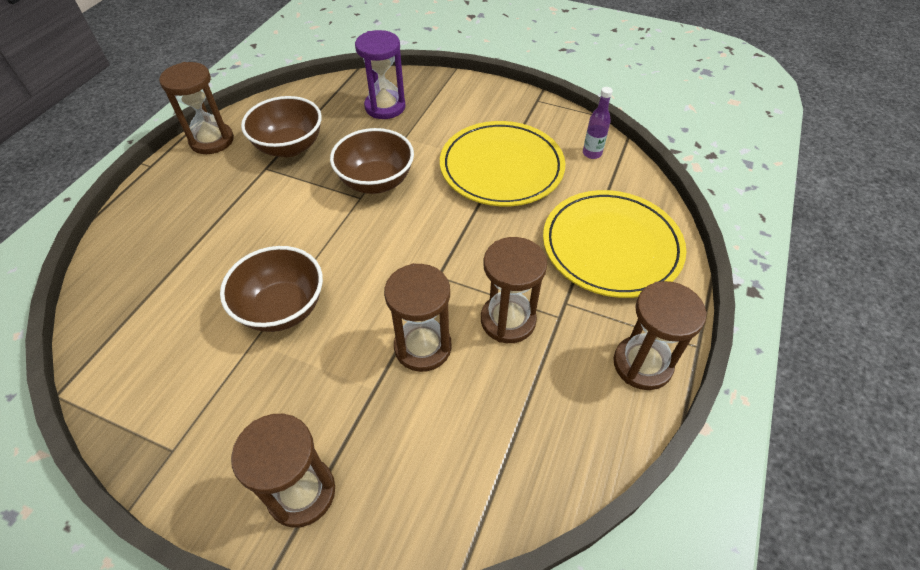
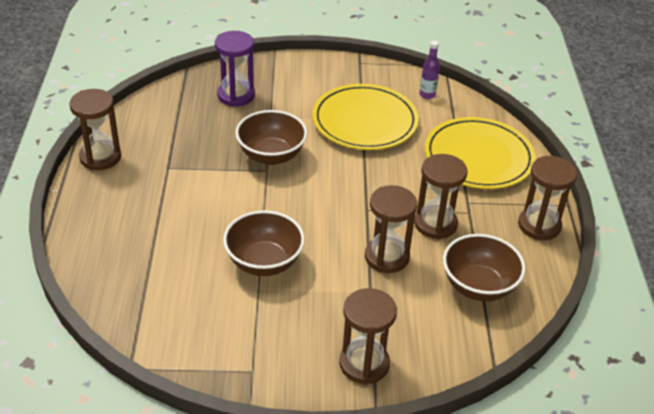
camera: 25 degrees left, 10 degrees down
(289, 147) = (176, 146): brown bowl -> brown bowl (478, 286)

